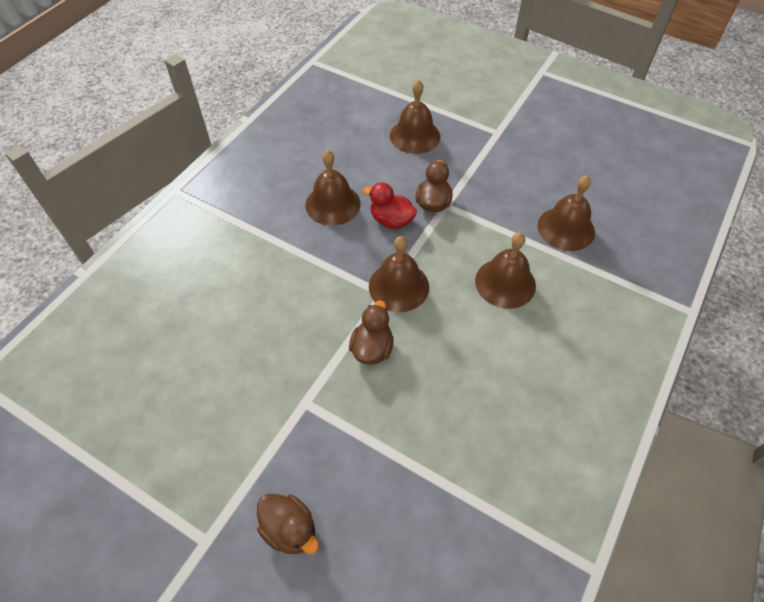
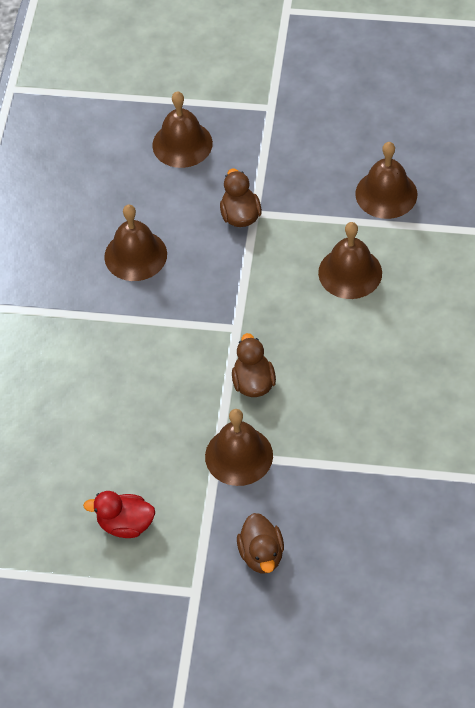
camera: 20 degrees left, 0 degrees up
(290, 529) = (261, 554): brown duck -> brown duck turned 60 degrees clockwise
(391, 220) = (206, 250): red duck -> red duck (125, 524)
(398, 286) = (248, 315): brown bell -> brown bell (239, 455)

